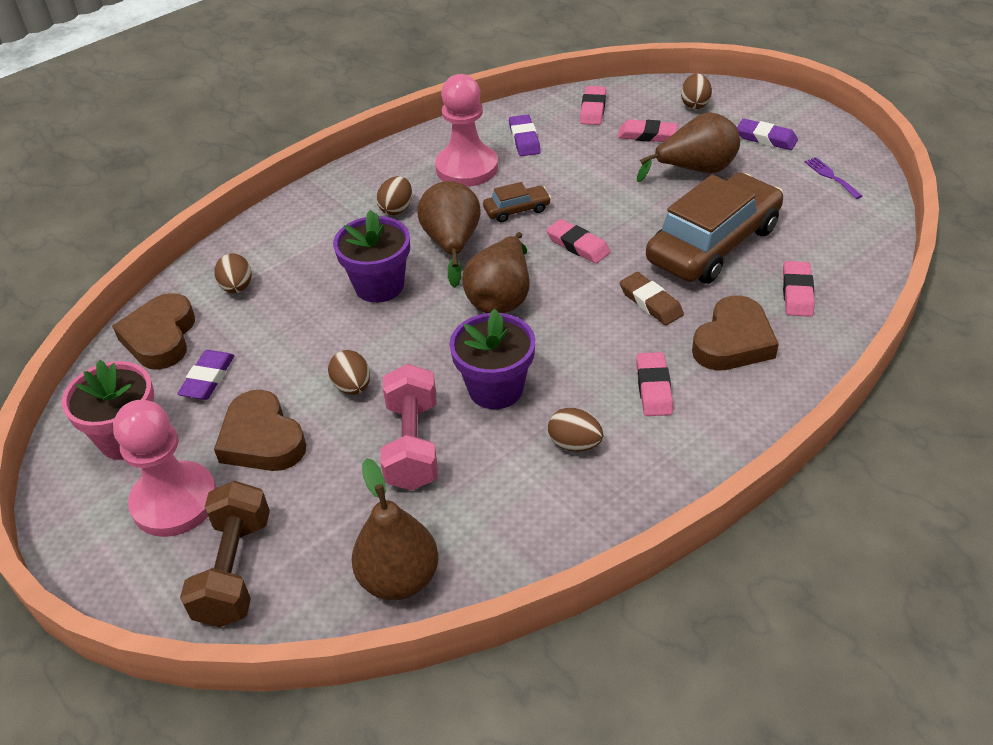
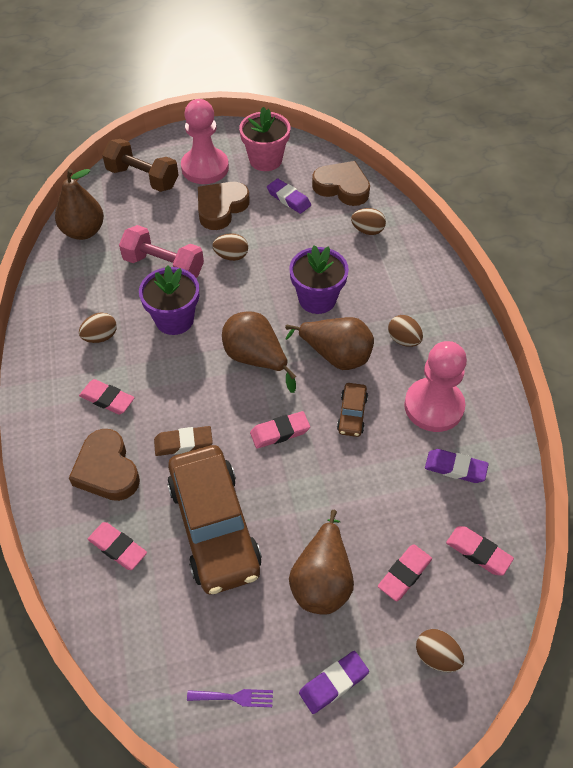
camera: 115 degrees right, 10 degrees up
(262, 439) = (221, 208): brown heart -> brown heart turned 45 degrees counterclockwise

